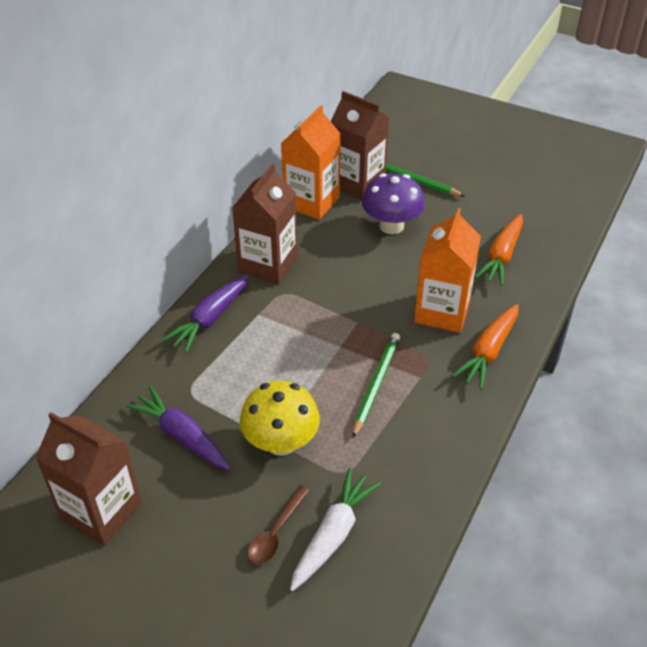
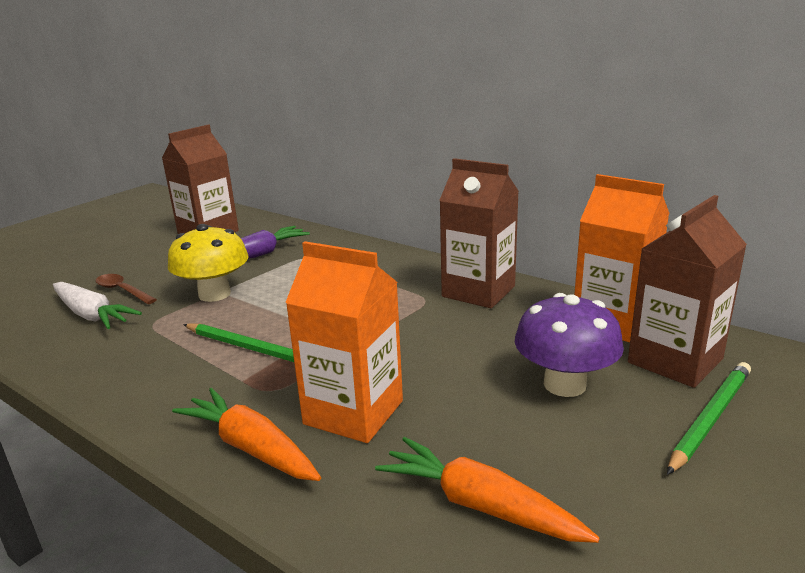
camera: 100 degrees right, 20 degrees down
(210, 319) = (396, 263): purple carrot -> none

